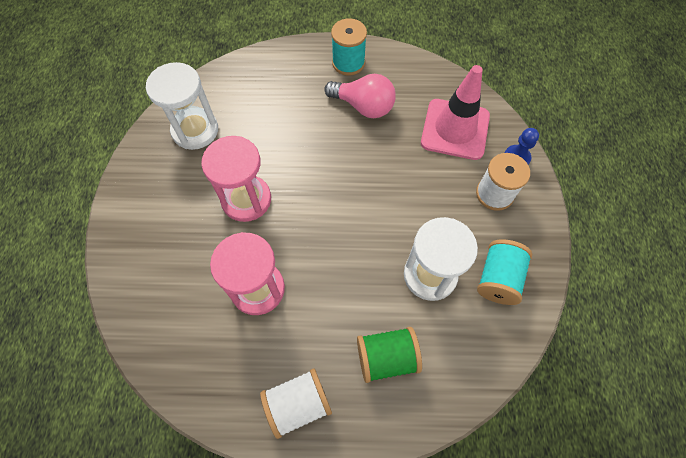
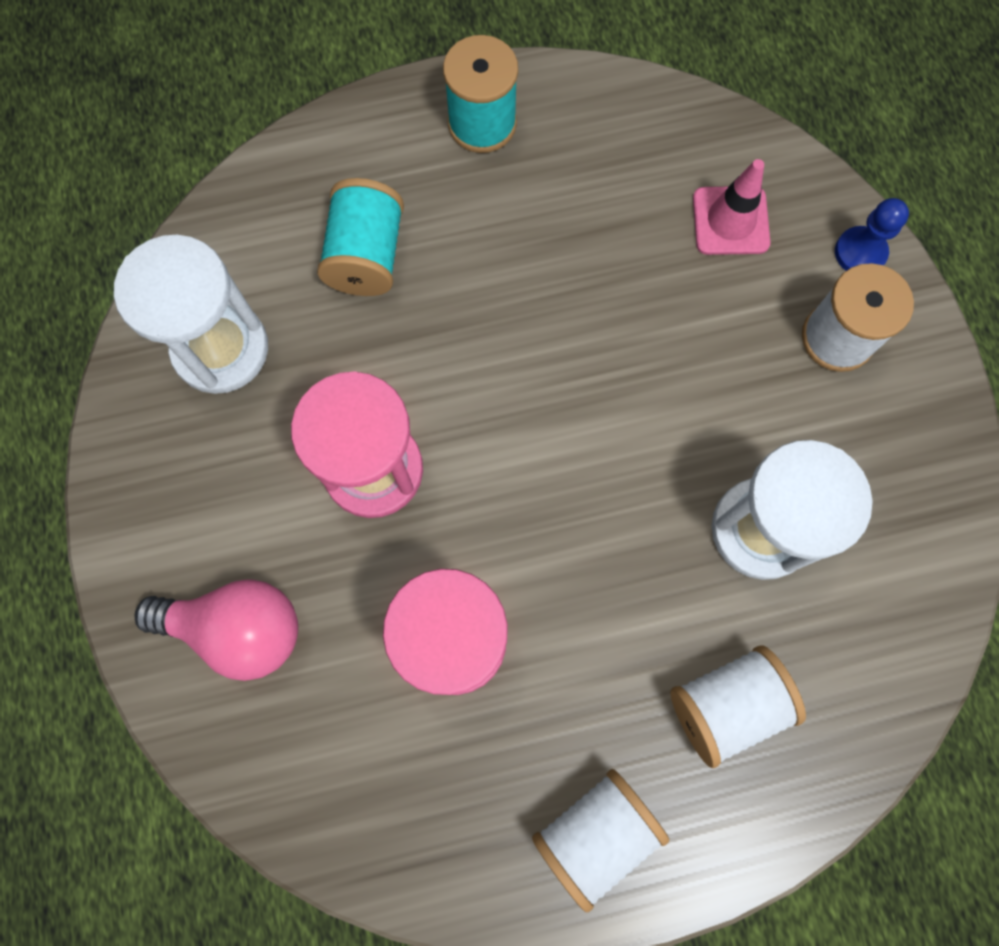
camera: 15 degrees left, 10 degrees up
(363, 106) = (541, 214): pink light bulb -> pink light bulb (238, 629)
(386, 357) = (726, 705): green spool -> white spool
(455, 129) = (730, 221): pink traffic cone -> pink traffic cone, size x0.59
(498, 278) = (884, 503): turquoise spool -> turquoise spool (366, 256)

